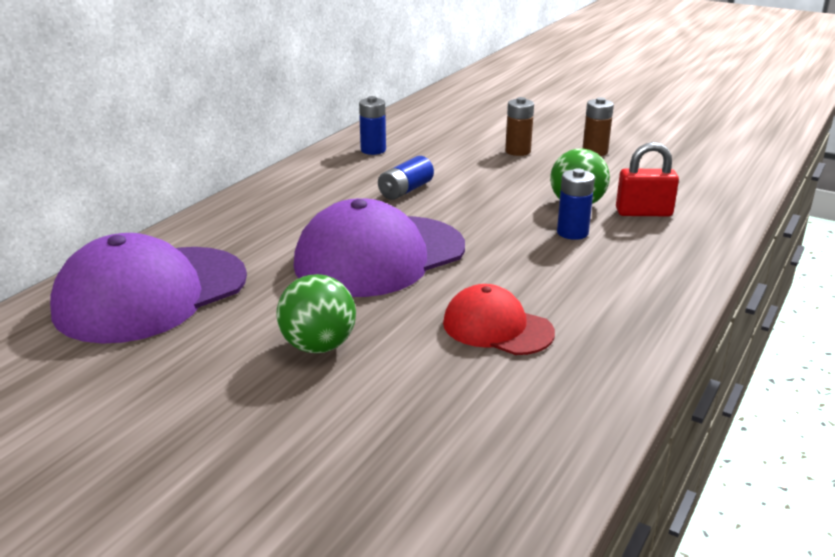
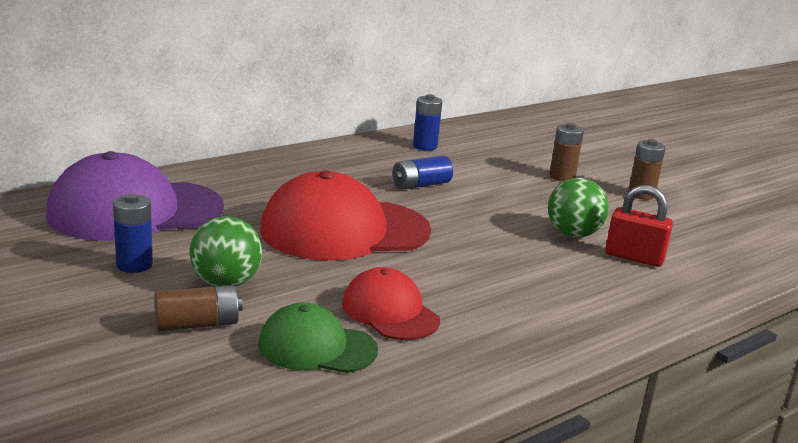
camera: 20 degrees right, 5 degrees down
(332, 400) = (197, 324): none -> brown battery
(379, 256) = (344, 230): purple cap -> red cap
(466, 386) = (317, 347): none -> green cap
(572, 233) = (542, 256): blue battery -> blue battery (134, 265)

